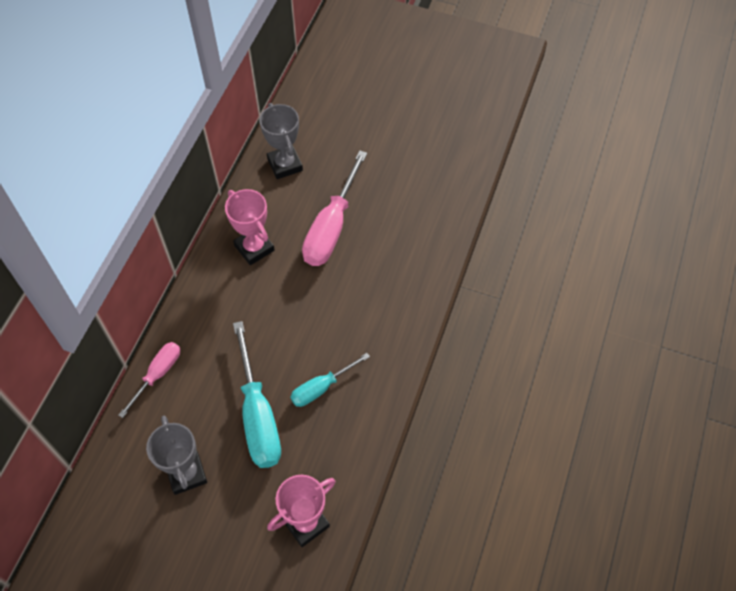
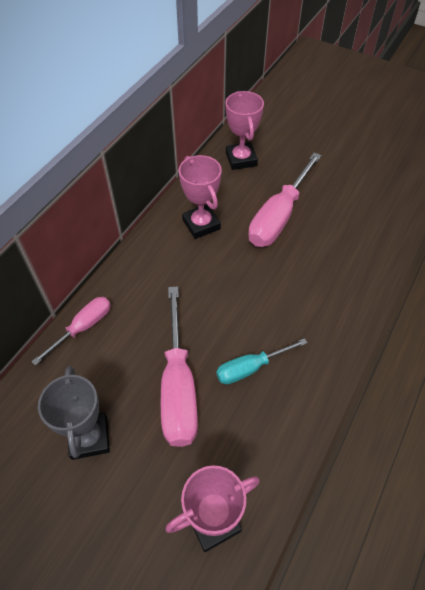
camera: 10 degrees right, 5 degrees down
(258, 415) = (178, 386): turquoise screwdriver -> pink screwdriver
(285, 165) = (241, 159): grey trophy -> pink trophy

